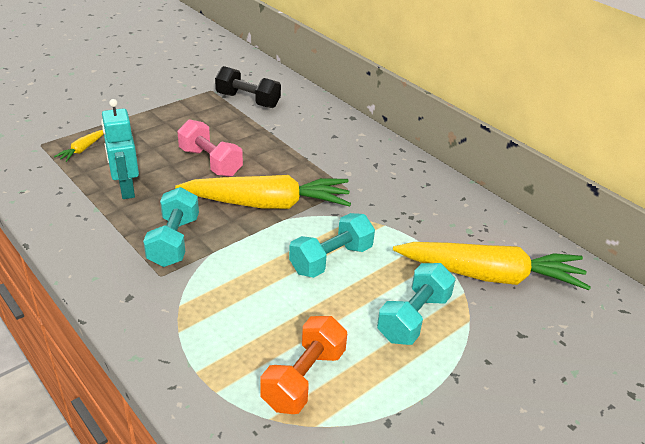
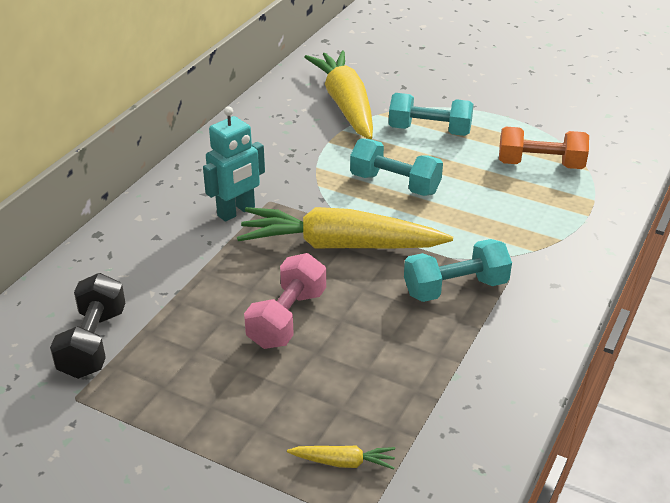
camera: 110 degrees left, 0 degrees up
(126, 189) = (399, 367): turquoise robot -> turquoise robot (236, 212)
(268, 204) = (339, 245): yellow carrot -> yellow carrot turned 60 degrees counterclockwise

